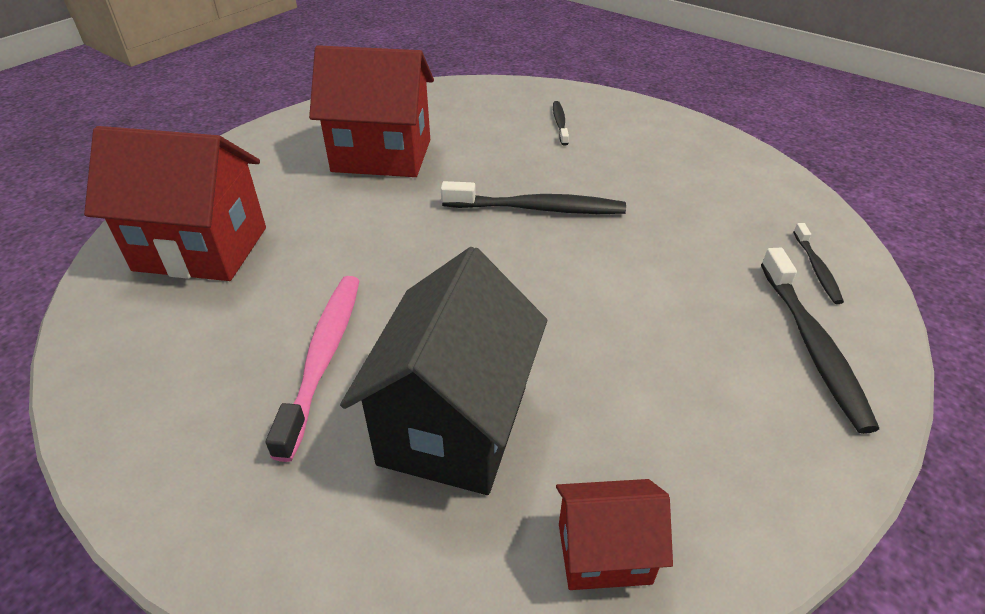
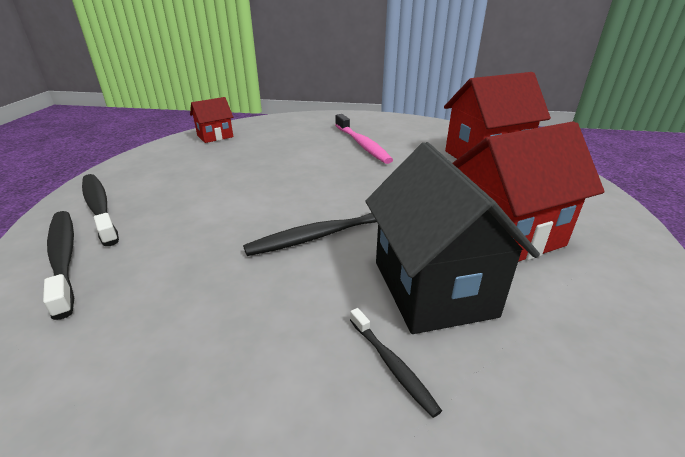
camera: 150 degrees right, 10 degrees down
(454, 424) = (287, 144): black house -> black house (432, 288)
(816, 269) = (63, 258): black toothbrush -> black toothbrush, size x1.83

